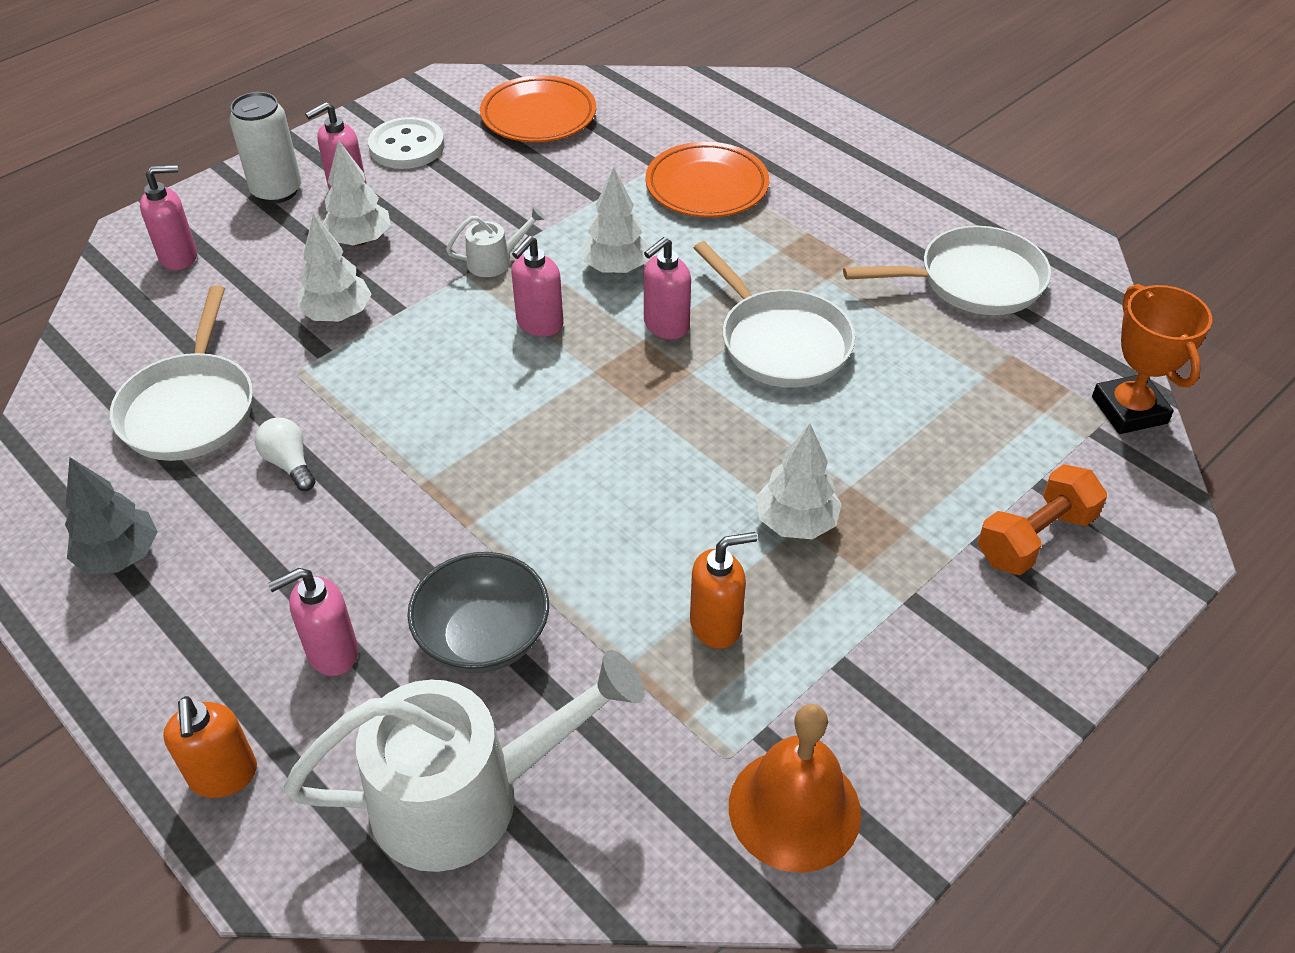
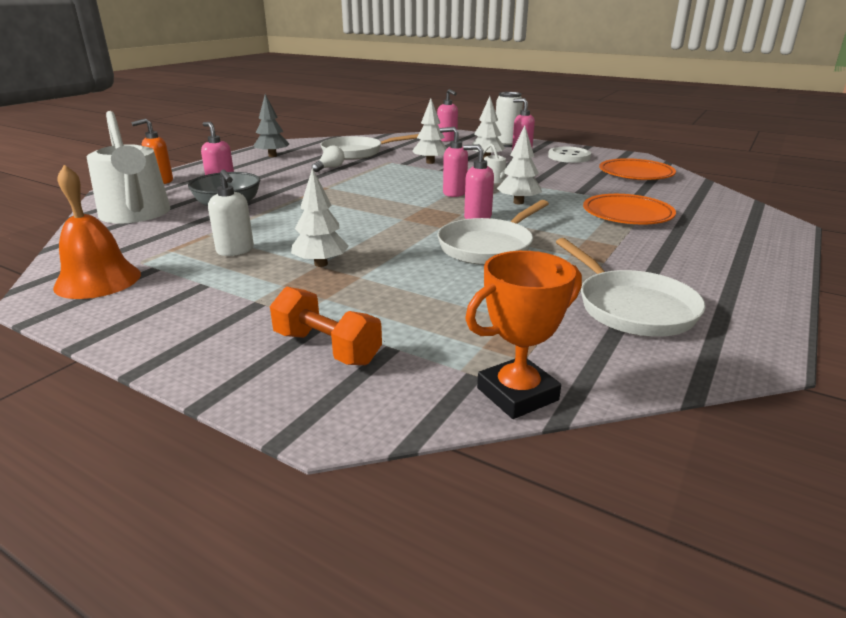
camera: 75 degrees right, 20 degrees down
(716, 625) = (235, 251): orange soap dispenser -> white soap dispenser

